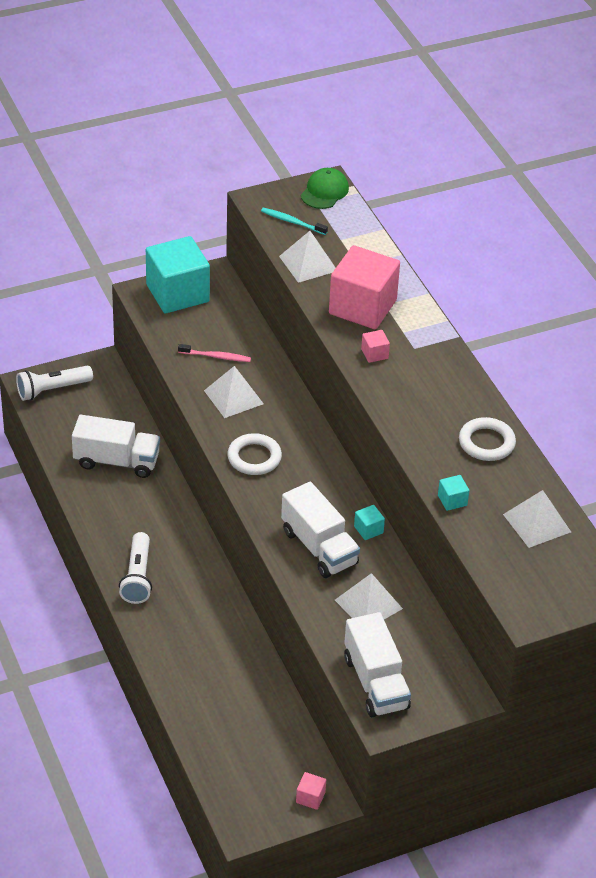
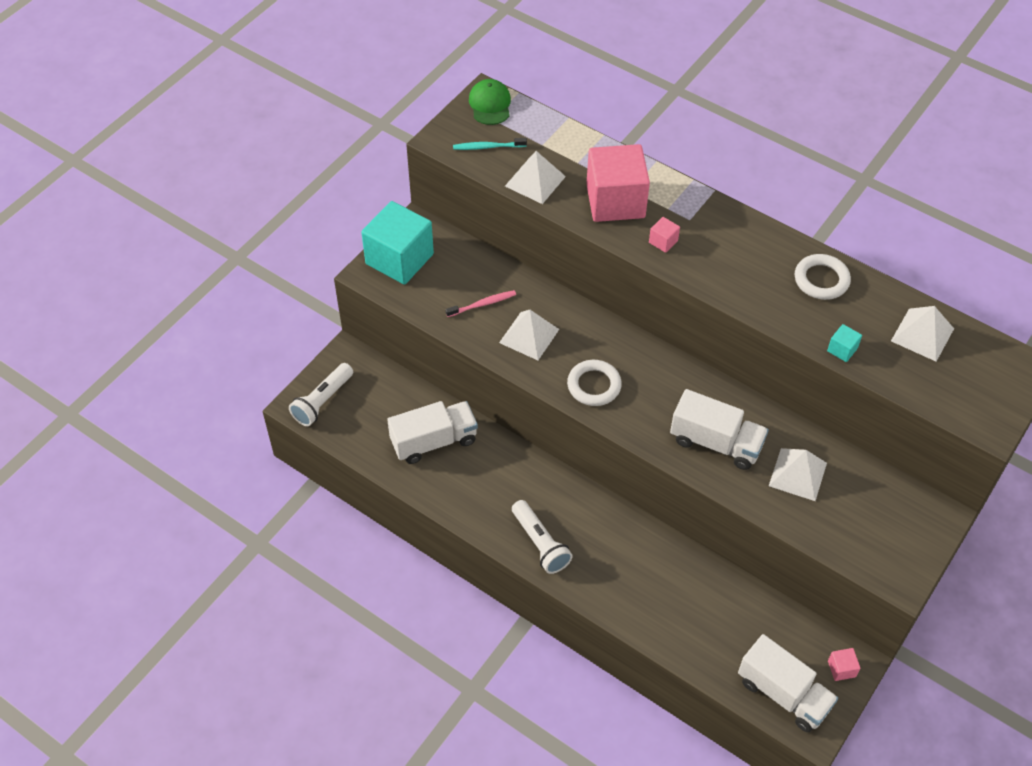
camera: 30 degrees left, 10 degrees up
(368, 530) = (740, 403): turquoise cube -> none
(375, 682) = (864, 545): white truck -> white truck (783, 693)

